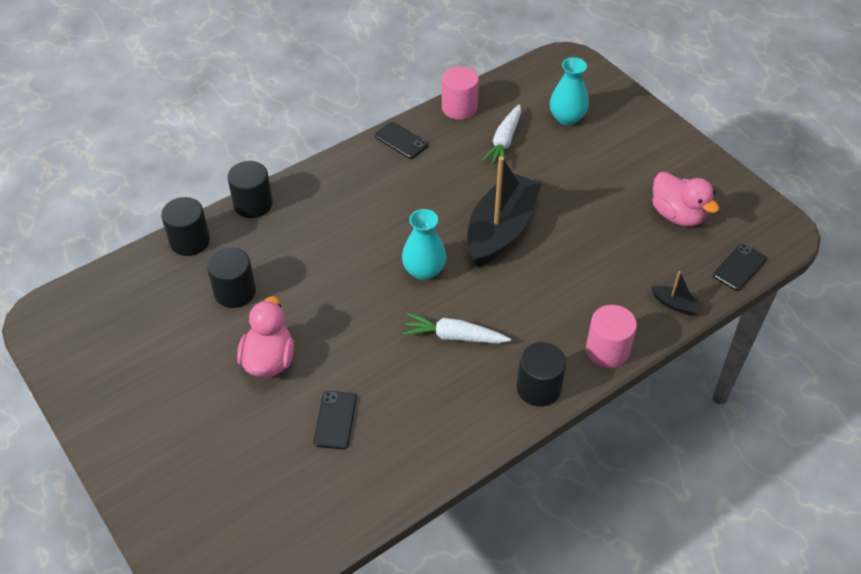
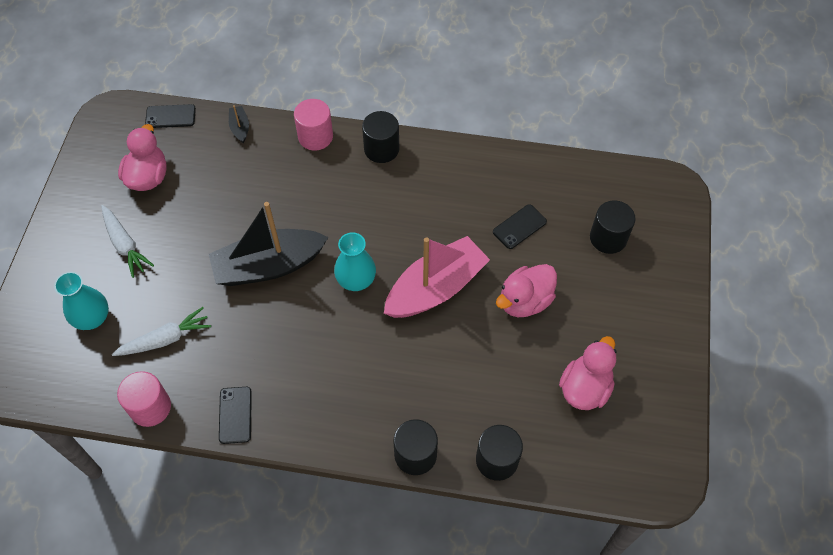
camera: 135 degrees left, 10 degrees up
(159, 333) = (585, 388): none -> pink duck
(235, 292) = (502, 378): black cylinder -> black cylinder (608, 238)
(354, 313) = (436, 288): none -> pink boat
(454, 336) = (392, 218): white carrot -> white carrot (125, 245)

